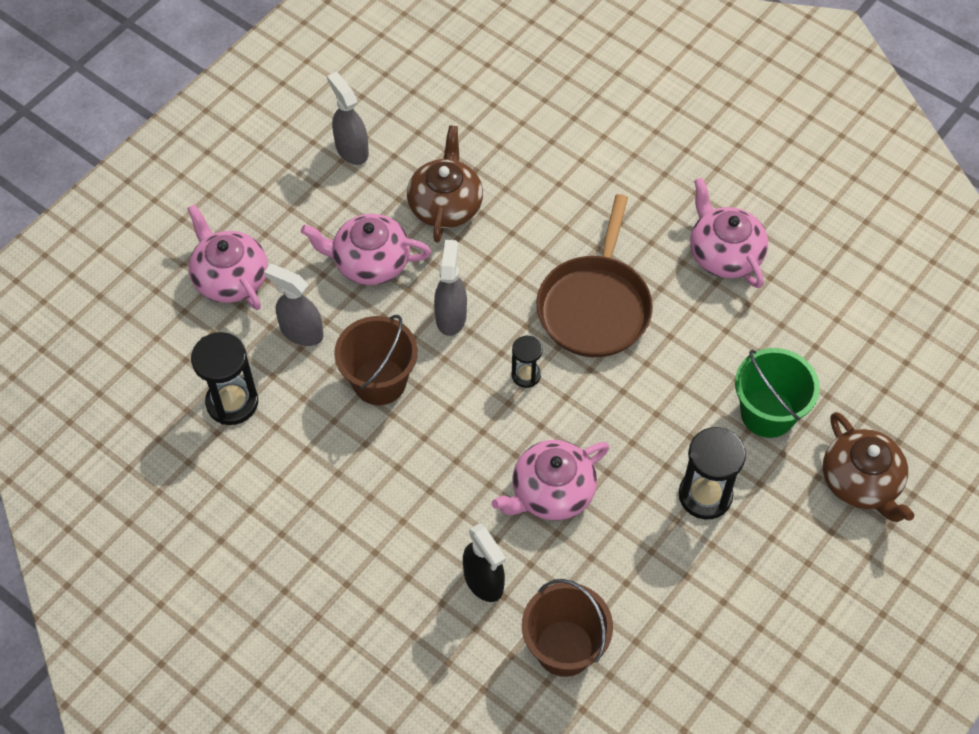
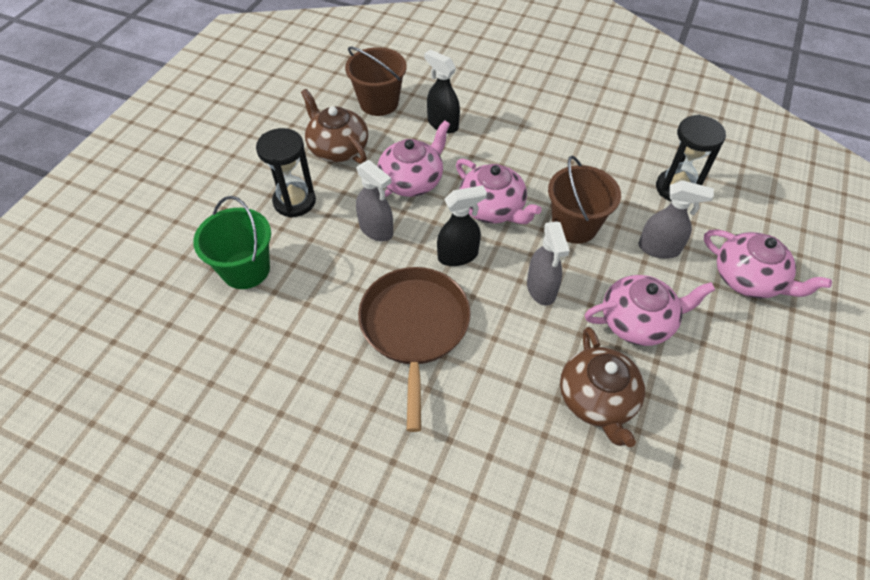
camera: 165 degrees right, 5 degrees down
(351, 149) = (728, 441): grey spray bottle -> grey spray bottle (376, 230)
(526, 375) = (458, 255): black hourglass -> black spray bottle
(724, 253) = (294, 414): pink teapot -> pink teapot (493, 208)
(861, 482) = (167, 235): brown teapot -> brown teapot (337, 148)

